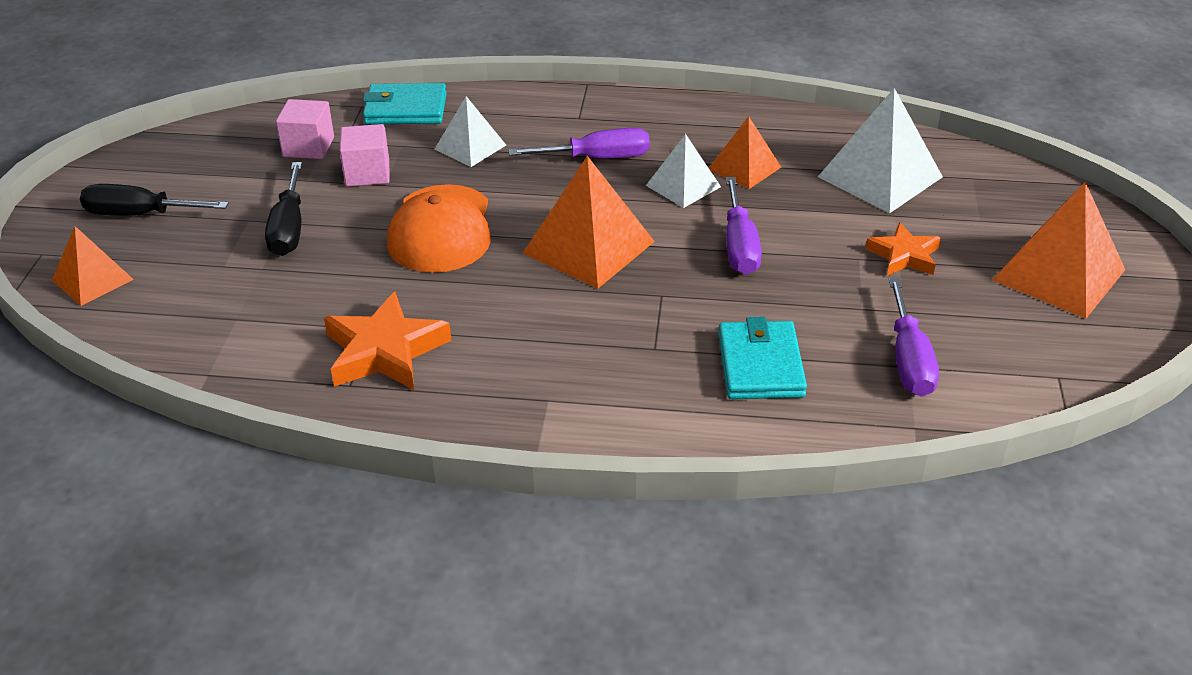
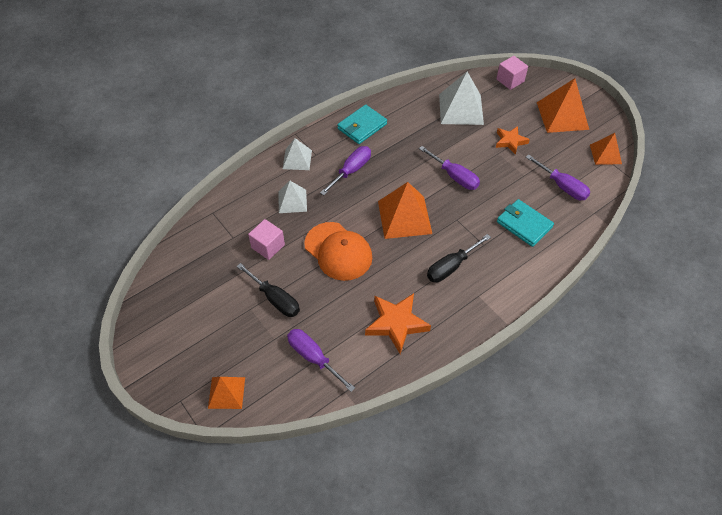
camera: 45 degrees left, 15 degrees up
(140, 214) = (195, 344): black screwdriver -> black screwdriver (451, 267)
(232, 314) = (313, 357): none -> purple screwdriver
(308, 147) = (221, 252): pink cube -> pink cube (510, 80)
(405, 109) = (235, 200): turquoise wallet -> turquoise wallet (362, 126)
(683, 186) = (400, 162): white pyramid -> white pyramid (297, 159)
(744, 168) = (410, 137): orange pyramid -> orange pyramid (605, 154)

